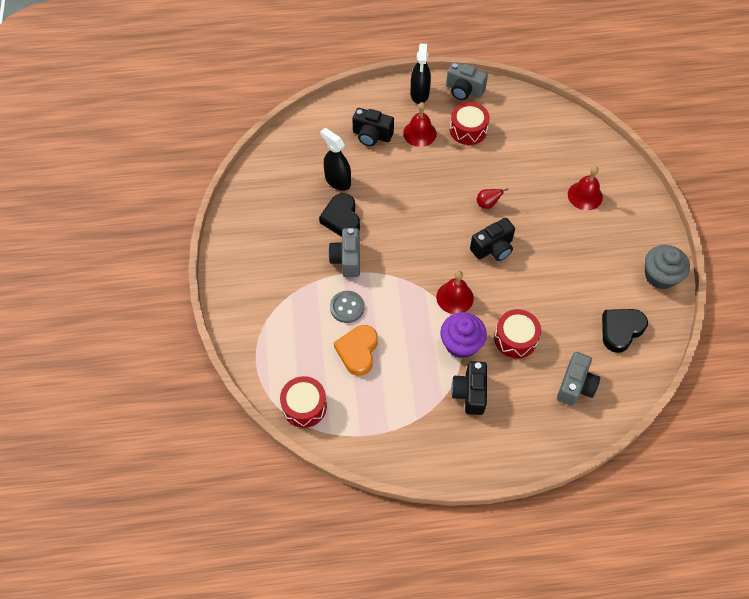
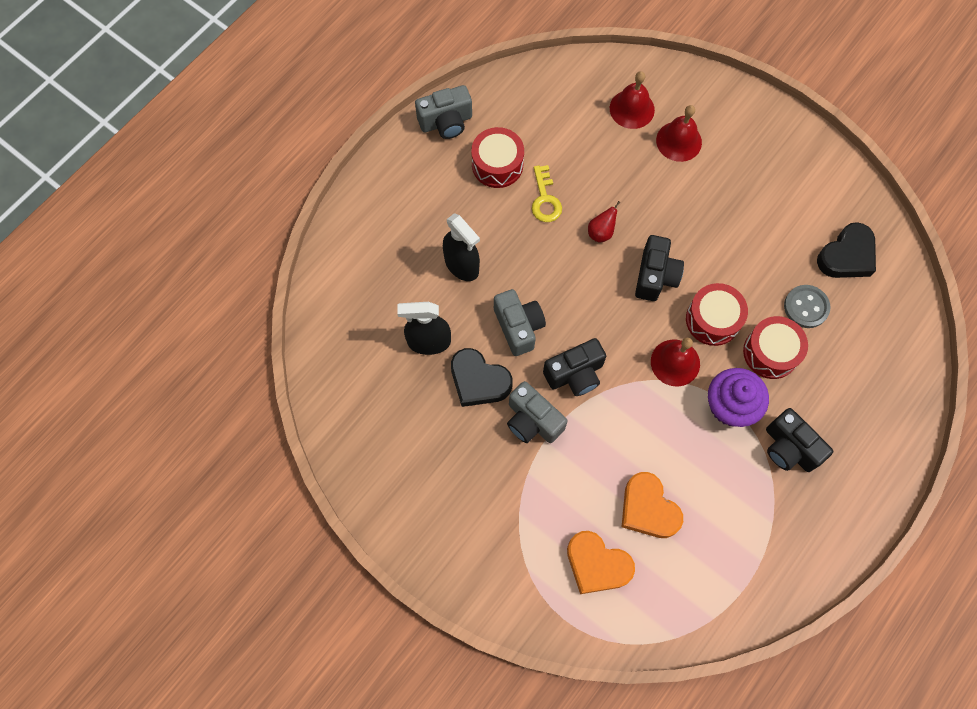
camera: 45 degrees left, 10 degrees up
(301, 352) = (597, 564): none -> orange heart
(304, 406) = (661, 616): red drum -> red drum (713, 319)
(347, 307) = (588, 473): grey button -> grey button (806, 307)
(372, 135) = (407, 257): black camera -> black camera (575, 374)
(419, 94) = (405, 165): black spray bottle -> black spray bottle (462, 265)
(419, 133) = (453, 211): red bell -> red bell (632, 109)
(475, 165) = (545, 199): none -> yellow key
(575, 386) = (866, 349): grey camera -> grey camera (518, 327)
(621, 330) = (847, 256): black heart -> black heart turned 135 degrees counterclockwise
(660, 276) = (824, 167): grey cupcake -> none

